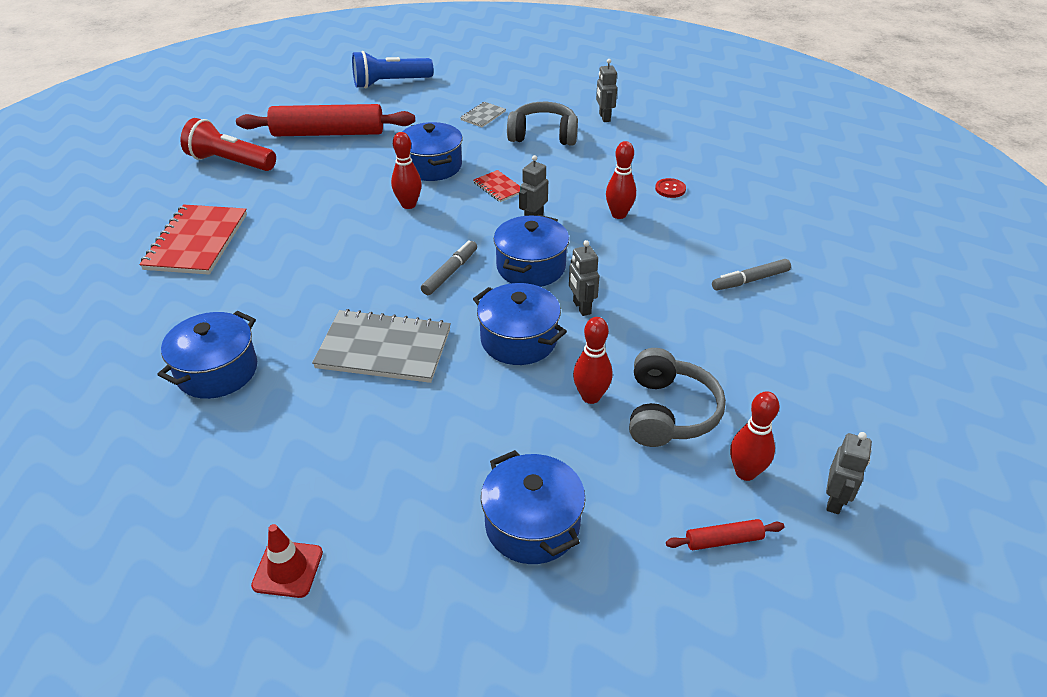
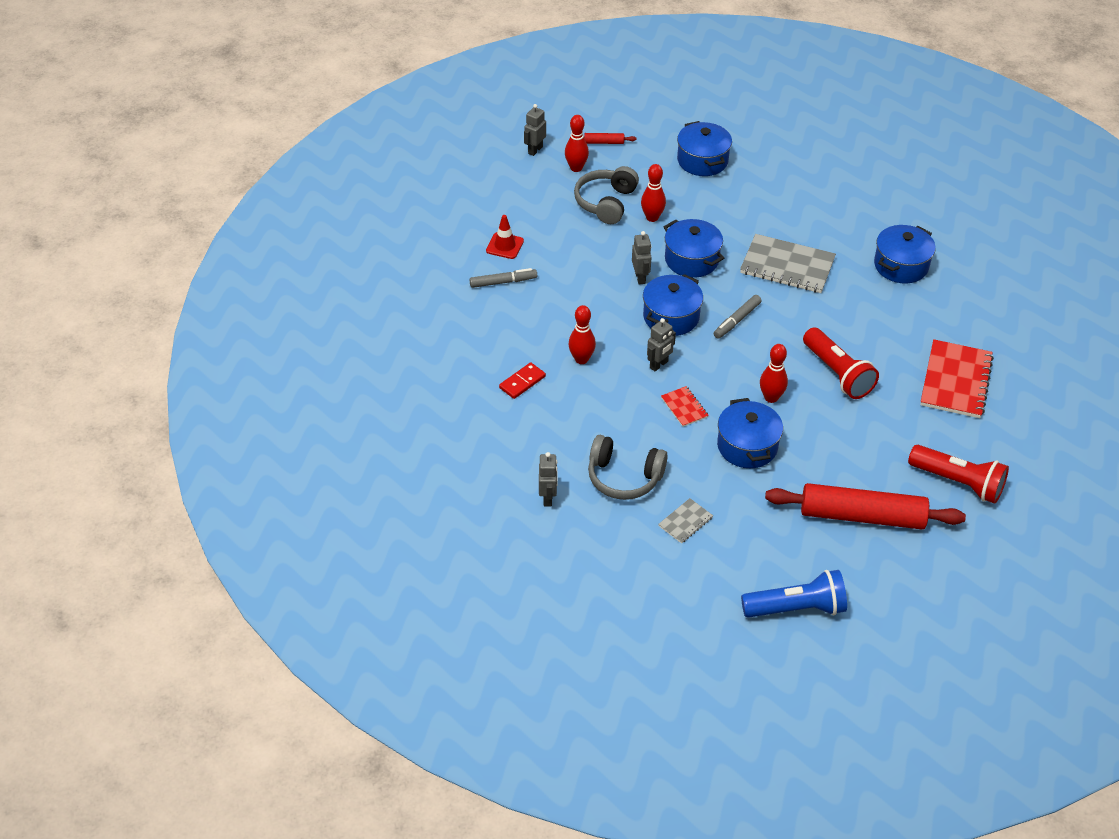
camera: 170 degrees left, 5 degrees up
(288, 569) = (831, 159): red traffic cone -> red traffic cone (505, 246)
(333, 233) = (837, 373): none -> red flashlight
(670, 189) = (522, 382): red button -> red domino

